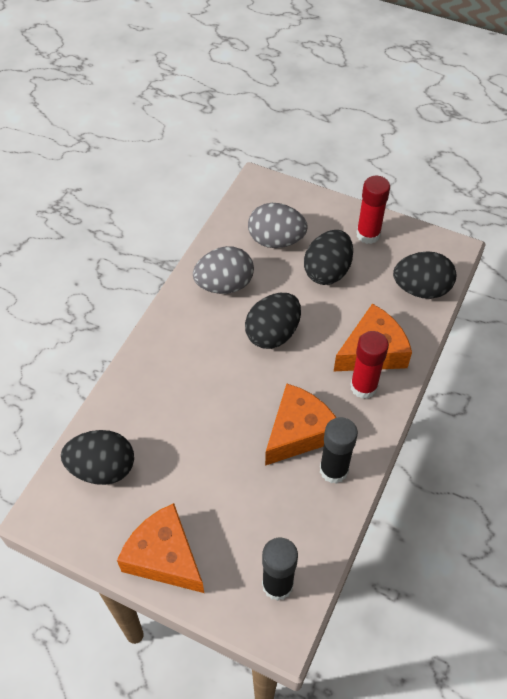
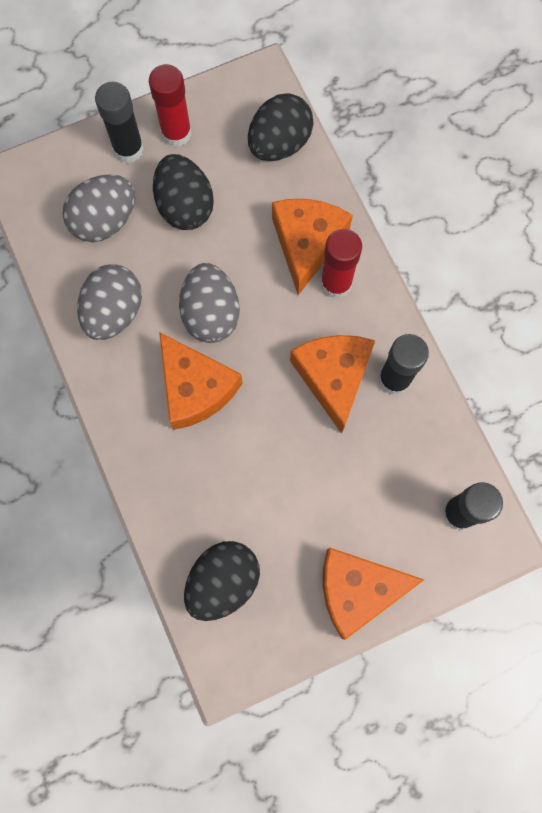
camera: 50 degrees left, 20 degrees up
(217, 360) = (195, 388): none -> orange cheese
(273, 334) = (211, 314): black egg -> grey egg
(332, 220) = (128, 149): none -> black glue stick

